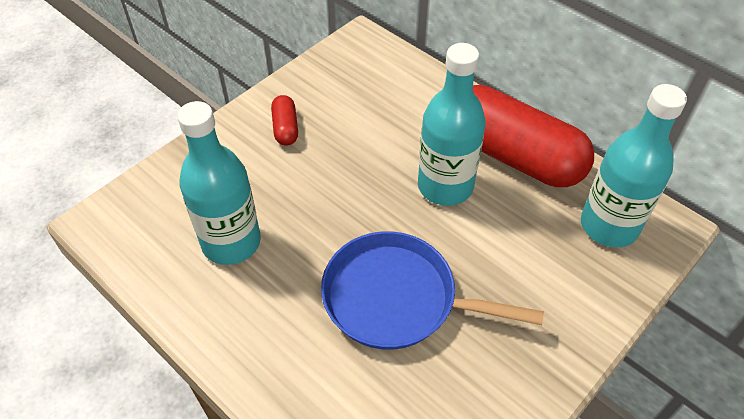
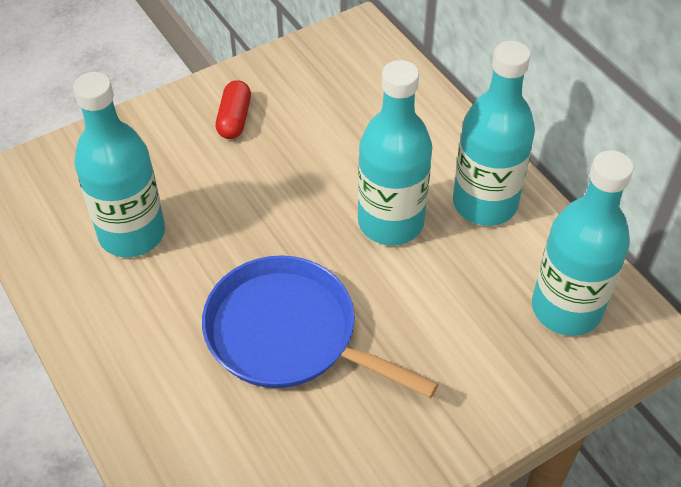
camera: 15 degrees right, 0 degrees up
(513, 156) = (485, 203): red capsule -> turquoise bottle

